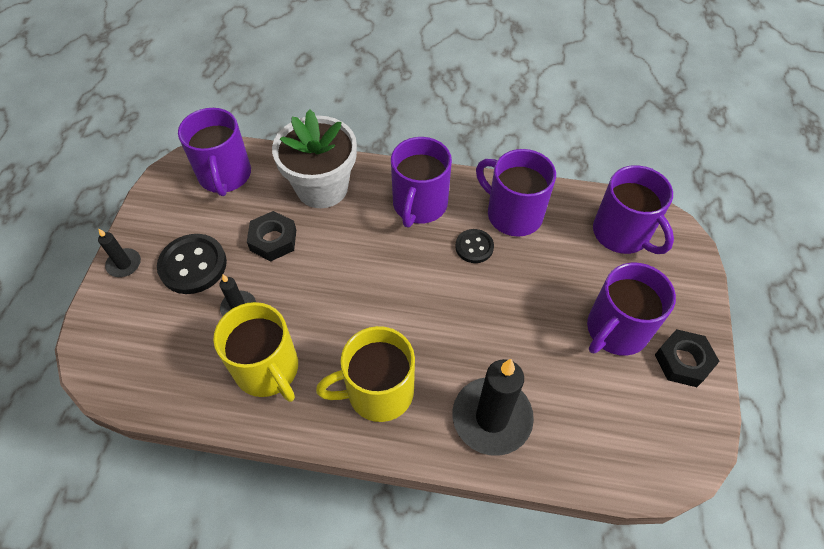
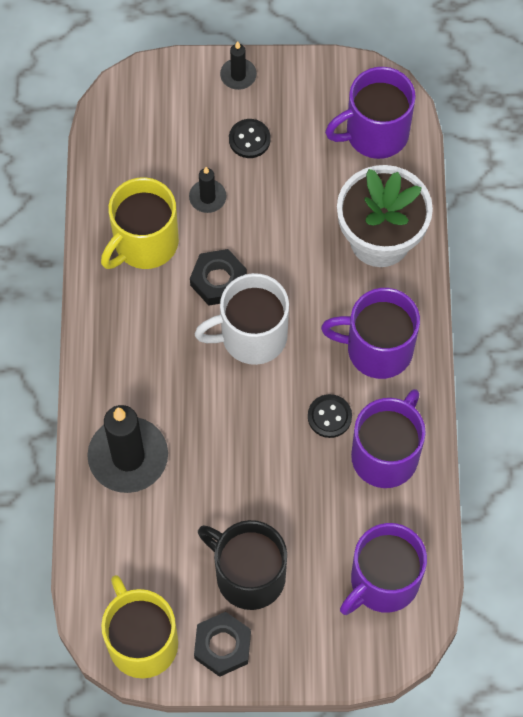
camera: 80 degrees right, 10 degrees up
(193, 265) = (249, 139): black button -> black button, size x0.59
(273, 240) = (297, 207): black nut -> black nut (218, 280)
(378, 392) = (138, 347): yellow mug -> yellow mug (142, 641)
(387, 293) = (251, 336): none -> white mug
(615, 330) = (248, 575): purple mug -> black mug

